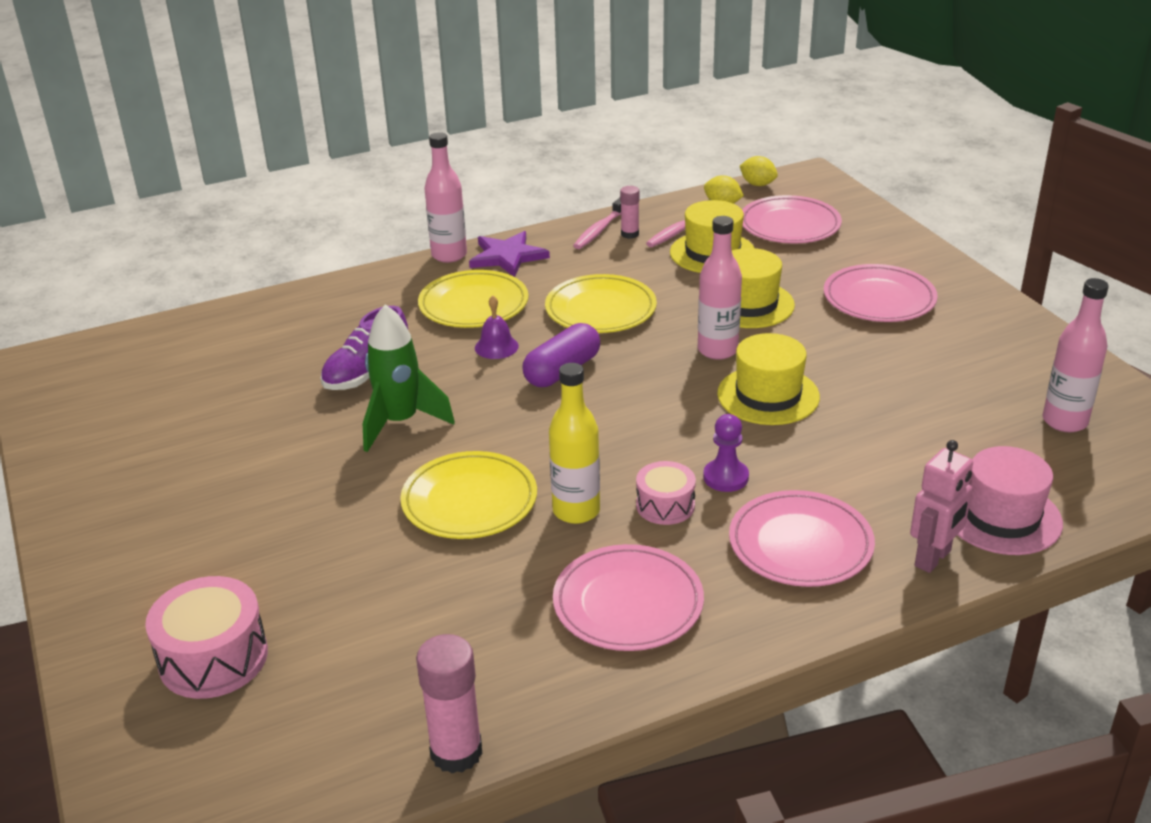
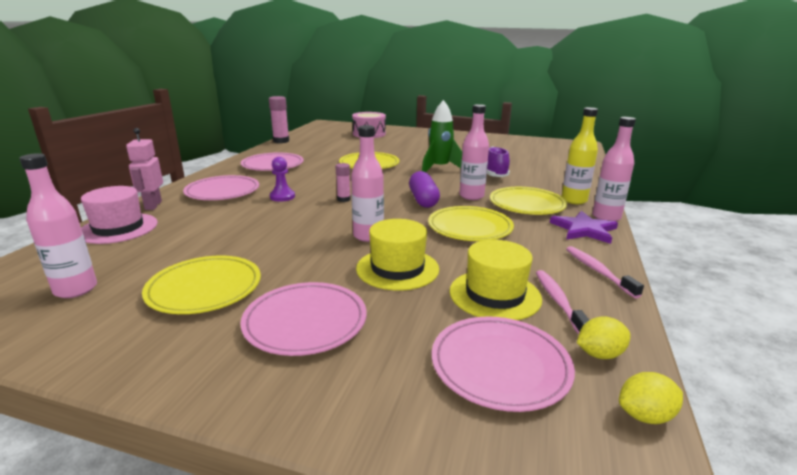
camera: 130 degrees right, 10 degrees down
(496, 347) = (471, 196): purple bell -> pink bottle
(576, 511) = (327, 173): yellow bottle -> yellow bottle (574, 200)
(630, 234) = (575, 279): pink glue stick -> pink glue stick (343, 199)
(665, 505) = (296, 183): pink drum -> none
(768, 395) = (305, 228): yellow hat -> none
(939, 364) = (204, 288): none -> yellow plate

